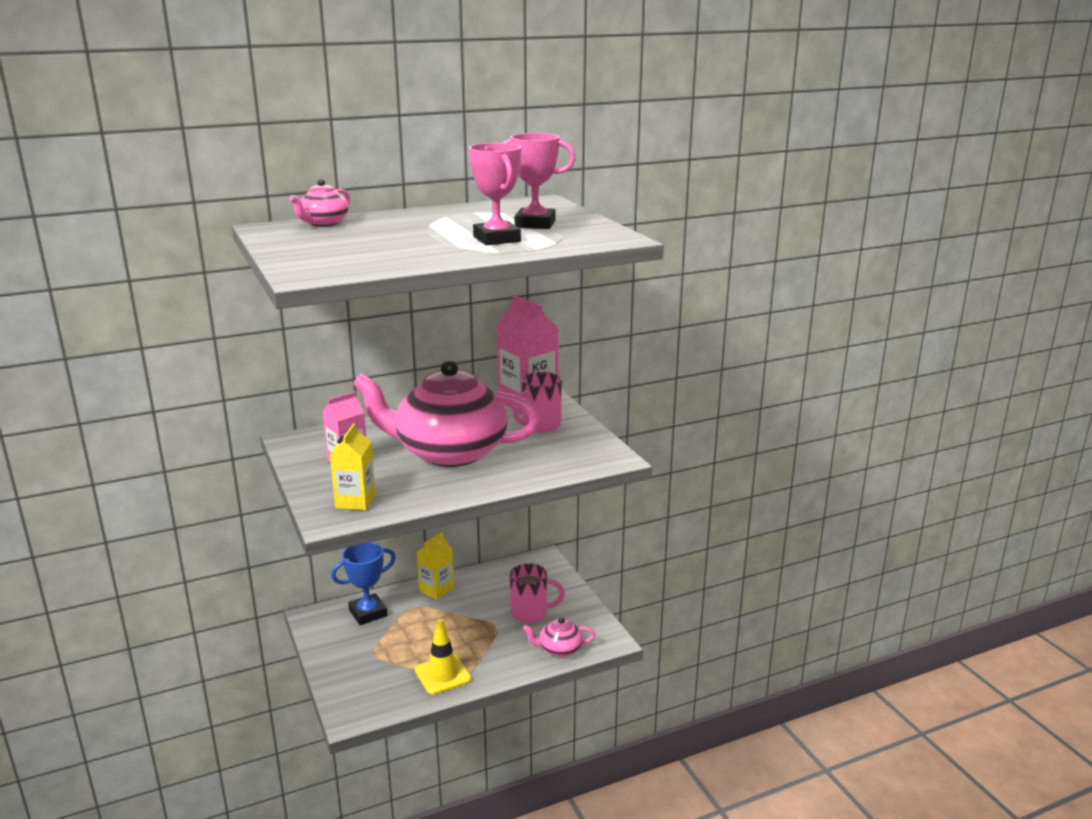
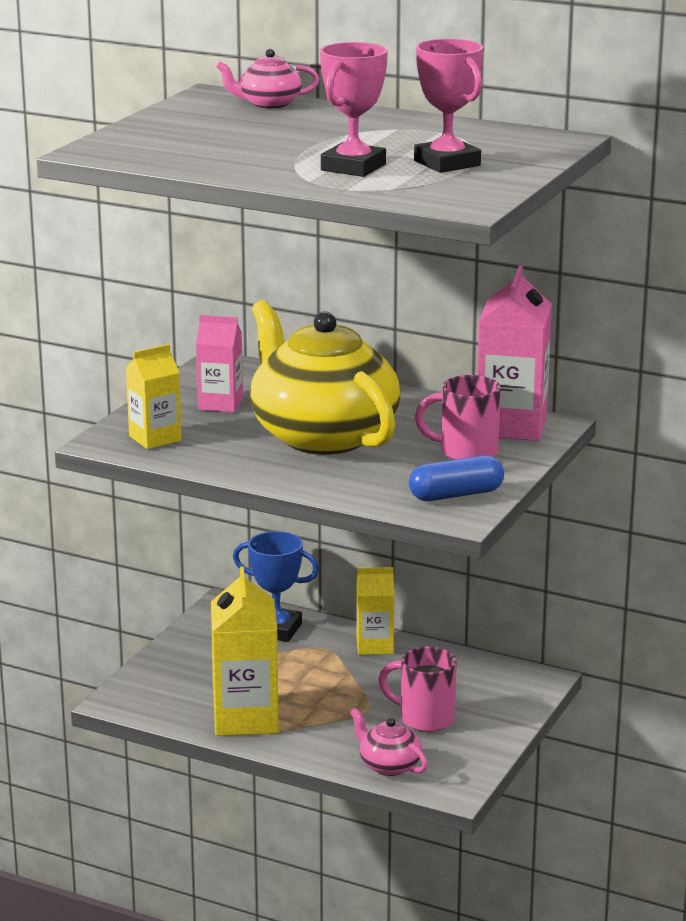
camera: 50 degrees right, 0 degrees up
(443, 675) = (245, 718): yellow traffic cone -> yellow carton
(449, 452) = (322, 436): pink teapot -> yellow teapot
(530, 613) = (424, 719): pink mug -> pink mug turned 150 degrees clockwise
(587, 449) = (456, 495): none -> blue capsule

